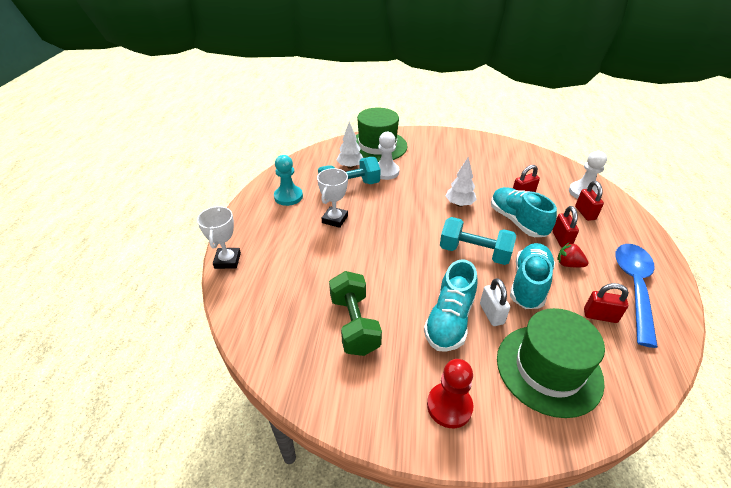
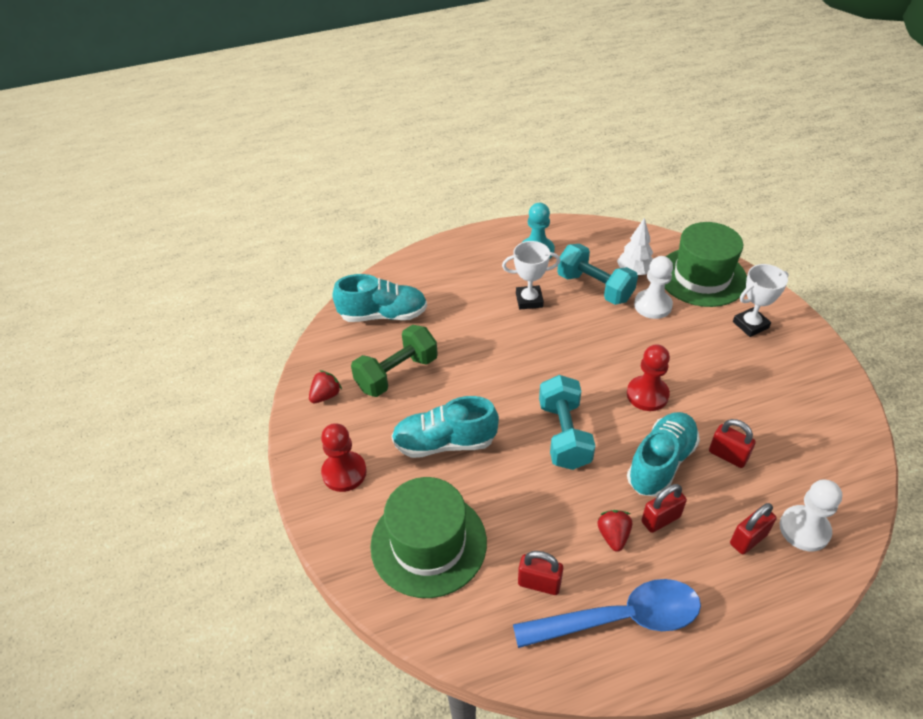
camera: 65 degrees right, 5 degrees up
(227, 260) = (417, 258): white trophy -> white trophy (750, 325)
(345, 389) = (326, 395): none -> red strawberry
(459, 204) = (647, 395): white tree -> red pawn
(491, 314) = (476, 476): white padlock -> none
(529, 284) = (546, 500): turquoise shoe -> turquoise shoe (383, 315)
(600, 316) = (539, 583): red padlock -> red padlock turned 60 degrees counterclockwise

